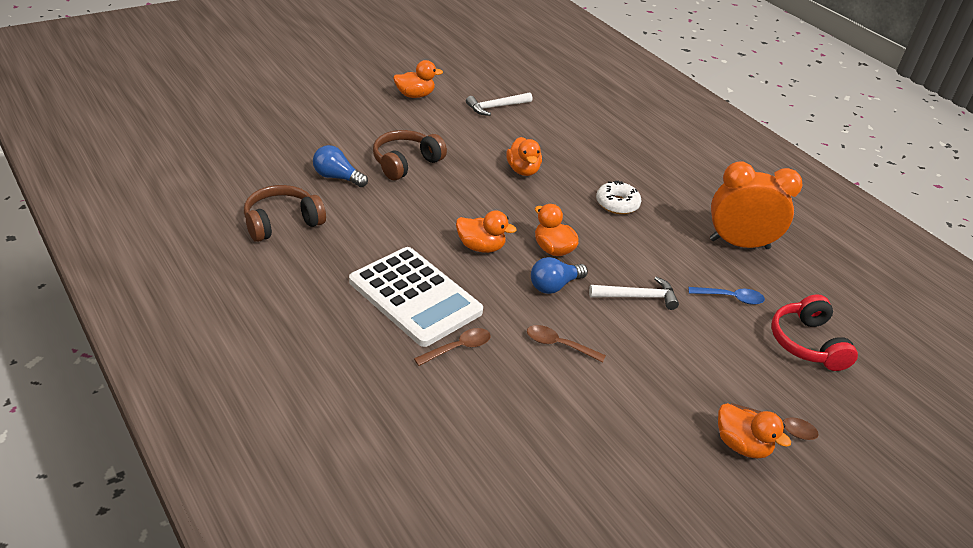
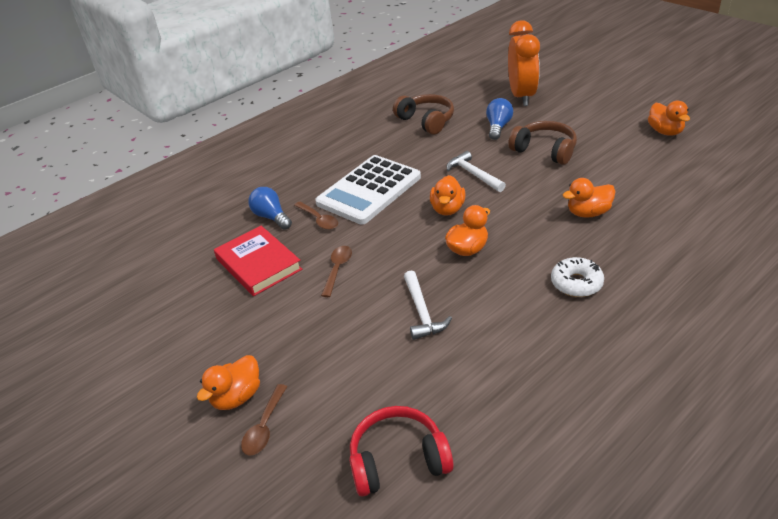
camera: 90 degrees right, 0 degrees up
(496, 107) = (696, 178): white hammer -> white hammer (473, 174)
(529, 413) = (258, 264): none -> red book
(554, 286) = (414, 257): blue light bulb -> blue light bulb (271, 217)
(731, 298) = (452, 387): blue spoon -> none
(739, 244) = (565, 394): orange clock -> orange clock (521, 96)

